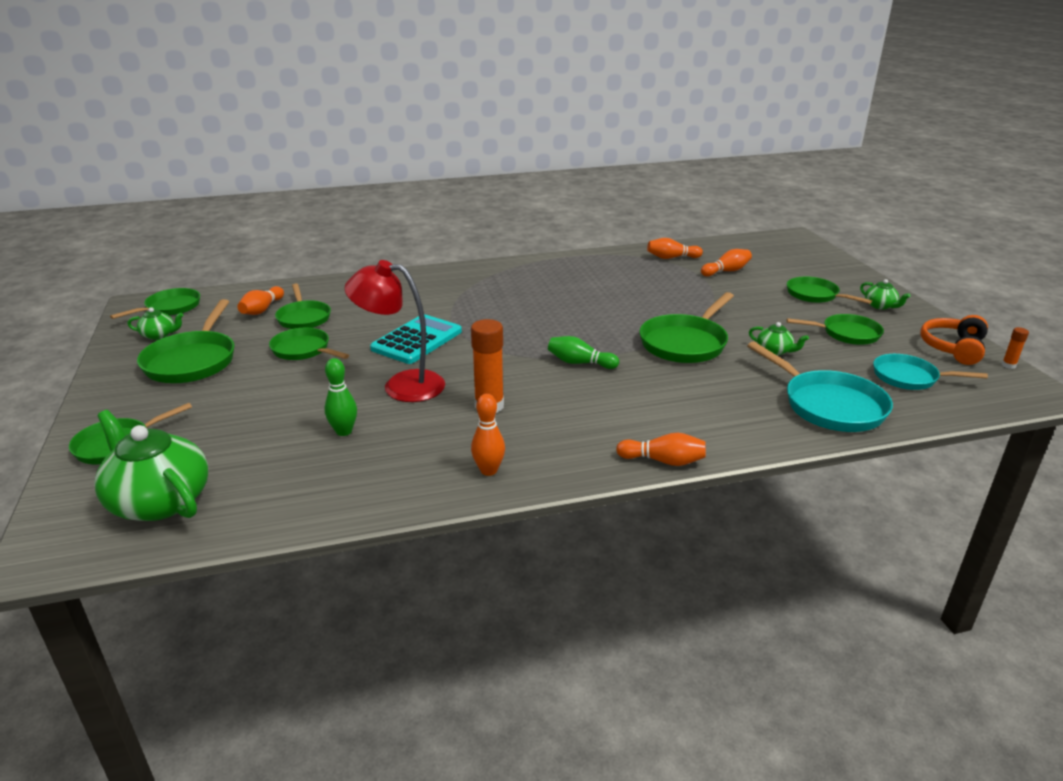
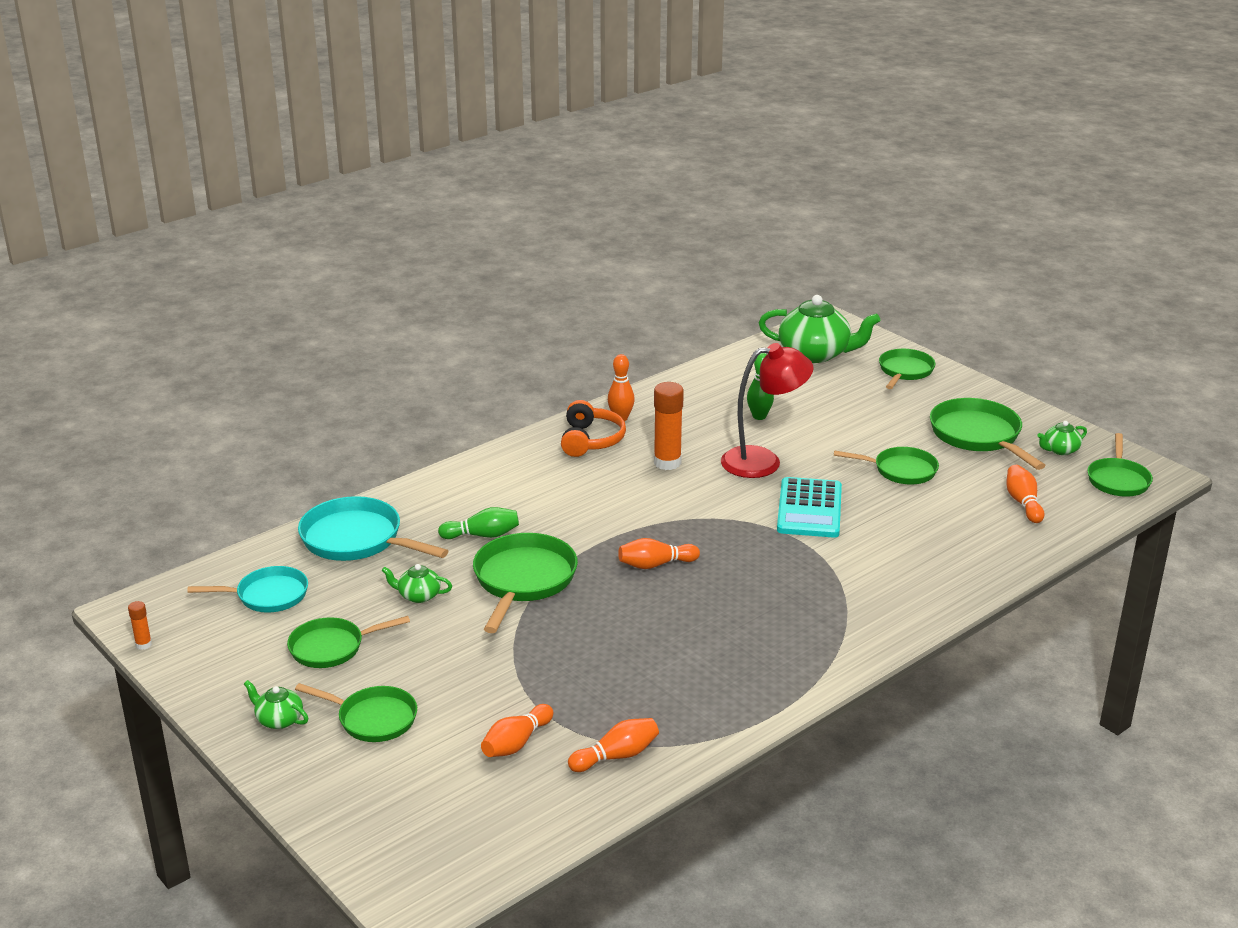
camera: 155 degrees right, 0 degrees up
(303, 318) = (963, 504): green pan -> none
(580, 363) = (620, 525): green bowling pin -> green bowling pin (482, 535)
(663, 461) = (493, 455): orange bowling pin -> orange bowling pin (655, 564)
(953, 348) = (200, 657): orange headphones -> orange headphones (590, 440)

